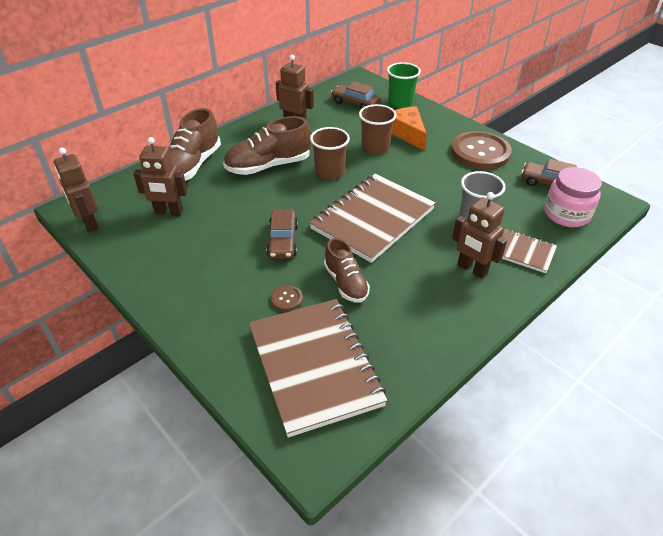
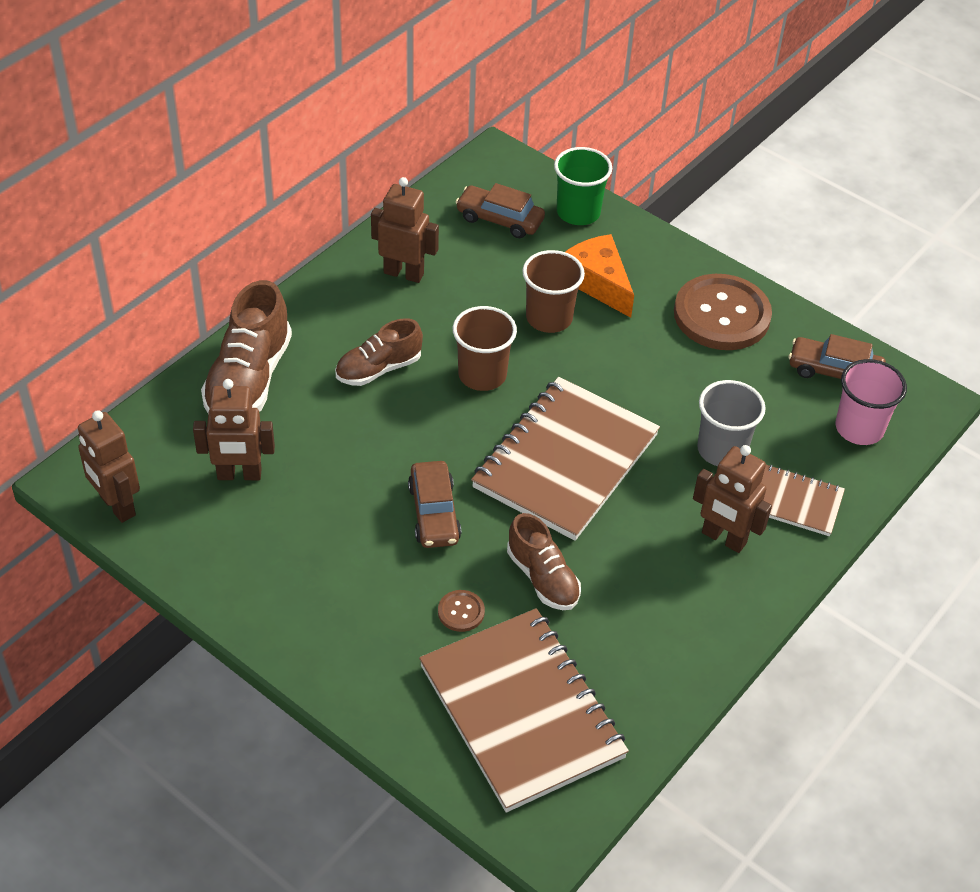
camera: 10 degrees left, 5 degrees up
(268, 166) = (378, 369): brown shoe -> brown shoe, size x0.63
(566, 214) = (859, 428): pink jar -> pink cup

